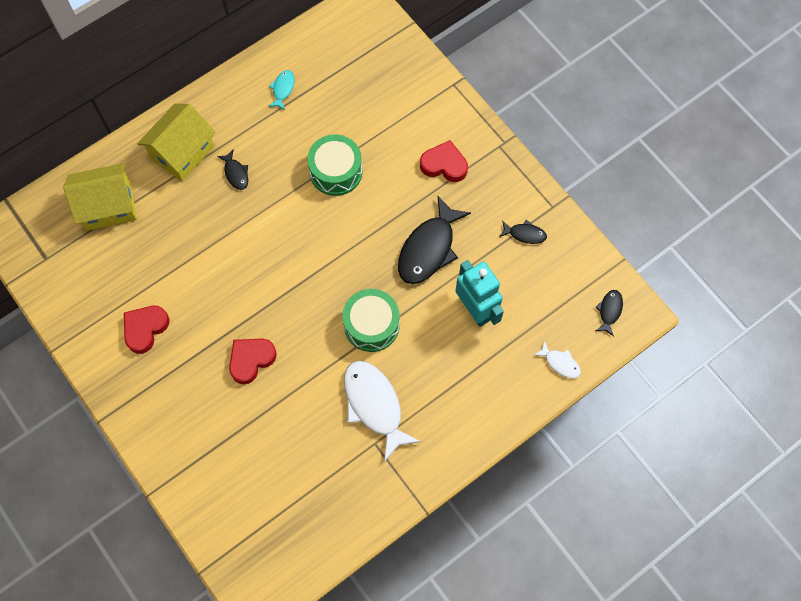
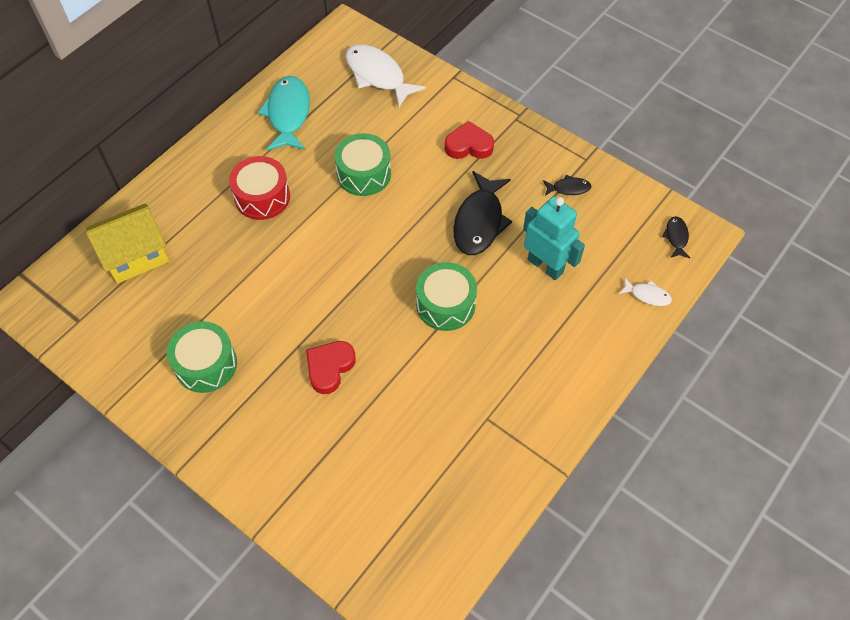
camera: 15 degrees left, 10 degrees down
(145, 329) = (206, 364): red heart -> green drum
(182, 152) = (201, 190): yellow house -> none
(236, 173) = (262, 197): black fish -> red drum
(283, 89) = (288, 114): turquoise fish -> turquoise fish, size x2.09
(374, 405) = (474, 380): white fish -> white fish (378, 75)

